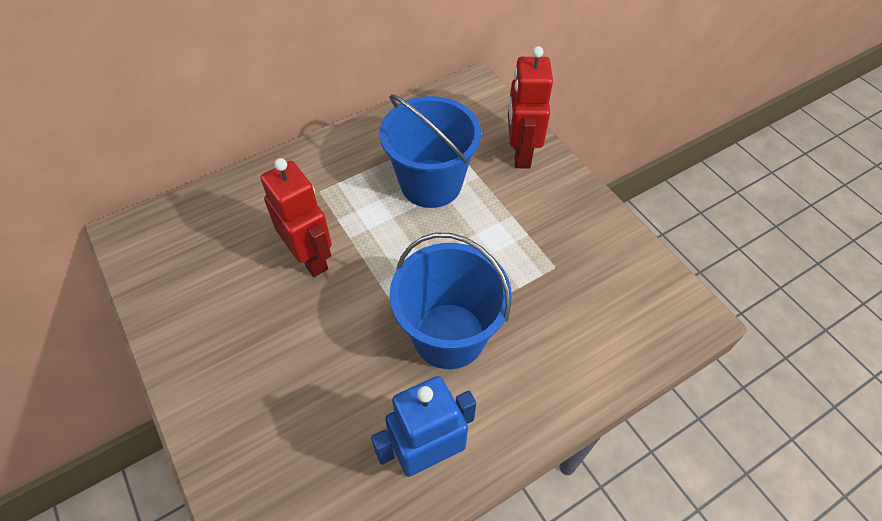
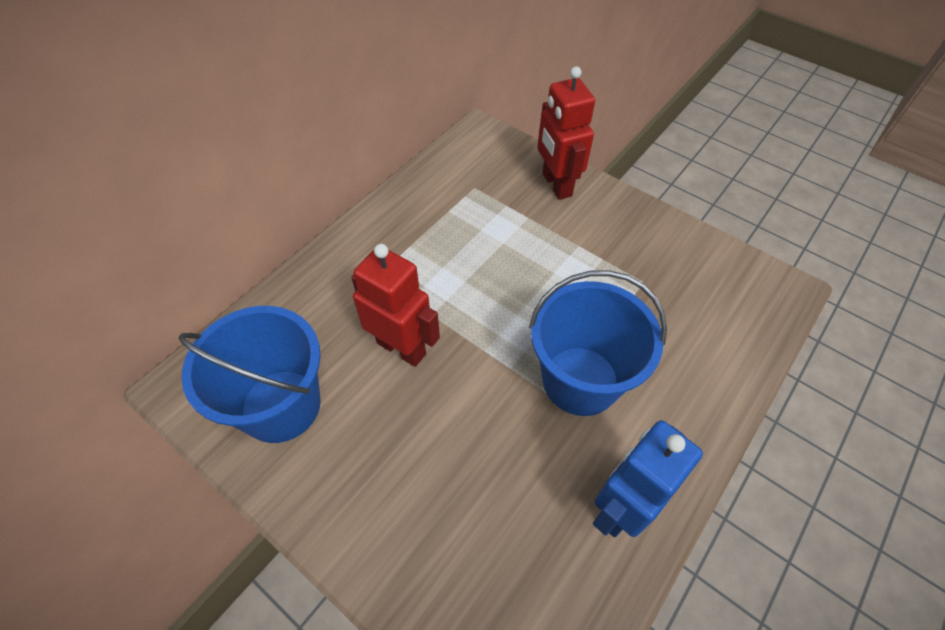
camera: 20 degrees left, 0 degrees up
(431, 183) = (486, 237): blue bucket -> blue bucket (281, 405)

